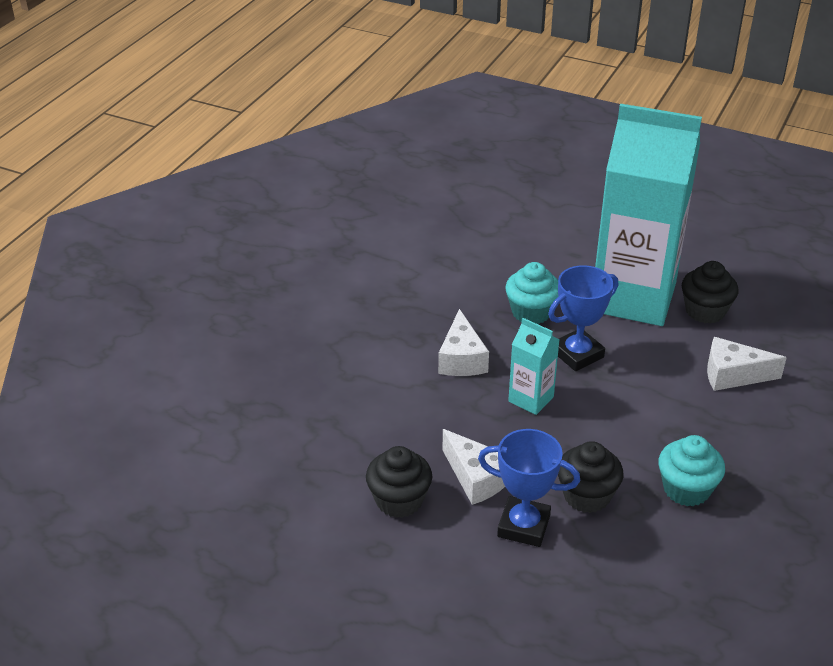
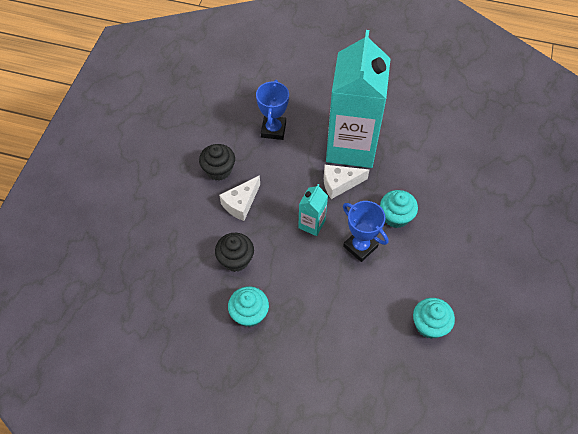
camera: 80 degrees right, 20 degrees up
(523, 526) = (208, 230): blue trophy -> blue trophy (273, 130)
(633, 297) = (430, 277): turquoise carton -> turquoise carton (351, 146)
(705, 311) = (429, 325): black cupcake -> turquoise cupcake
(733, 375) = (363, 343): white cheese -> none

